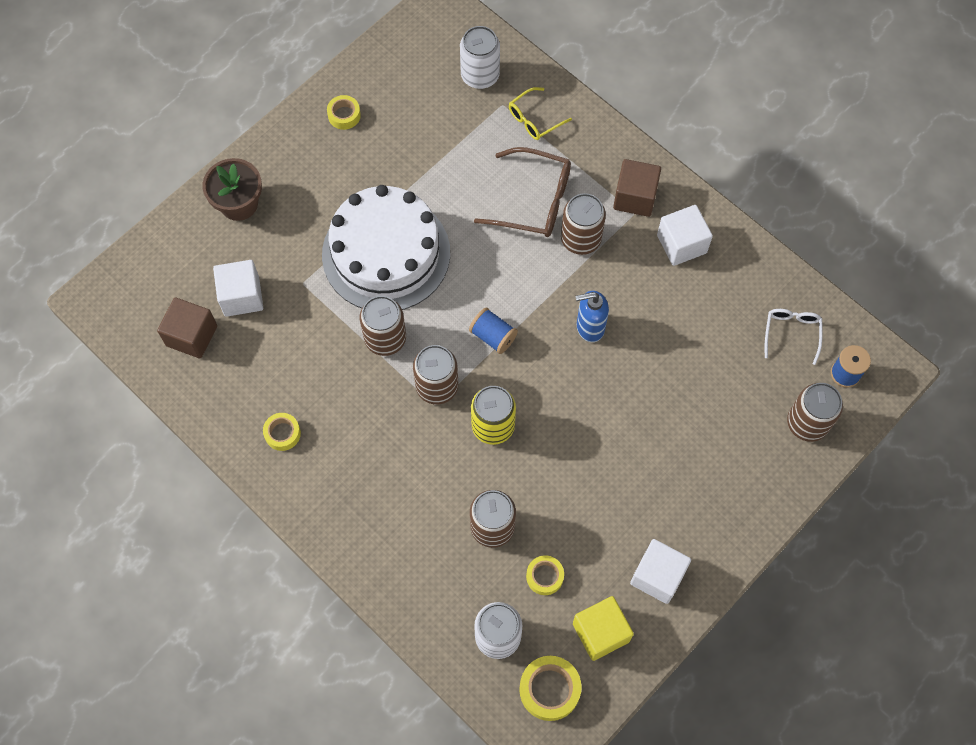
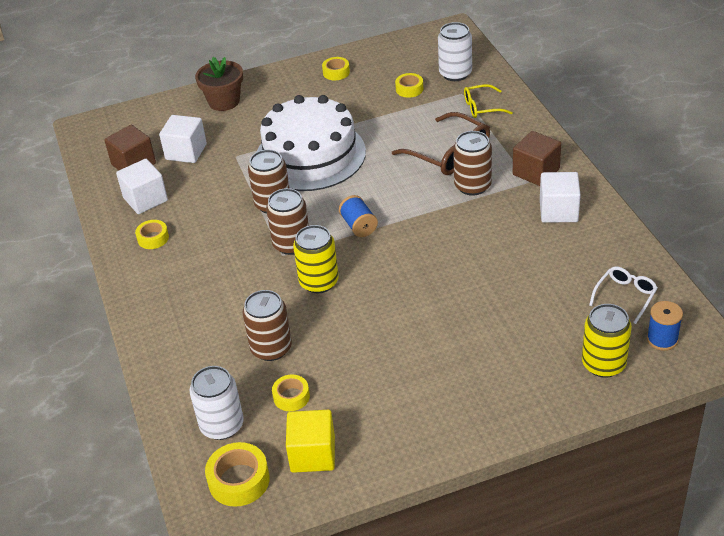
camera: 30 degrees right, 25 degrees down
(441, 116) = (409, 89): none -> yellow tape
(589, 327) = (443, 242): blue soap dispenser -> none
(657, 576) = (391, 430): white cube -> white cube (145, 199)
(807, 423) = (603, 364): brown can -> yellow can

